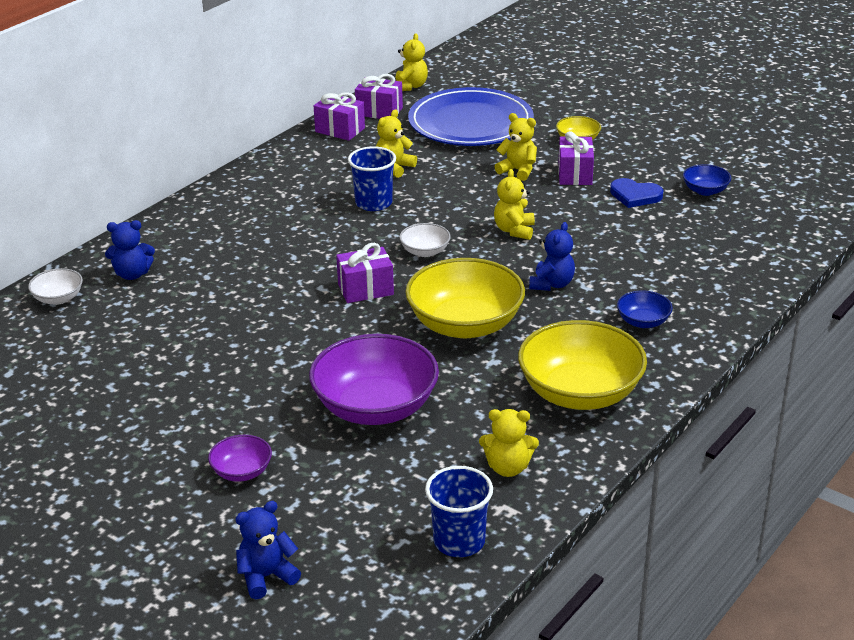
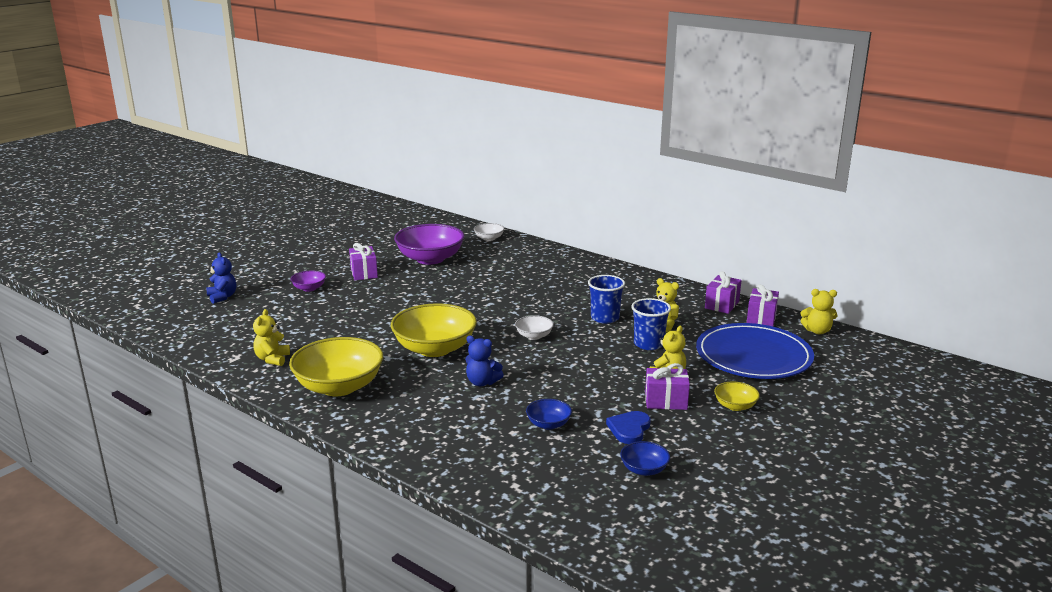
camera: 90 degrees right, 10 degrees down
(132, 274) = (512, 253): blue teddy bear -> none
(365, 289) = (485, 316): purple gift -> purple gift (364, 273)
(375, 407) = (351, 321): purple bowl -> purple bowl (430, 259)
(459, 541) = (216, 344): blue cup -> blue cup (648, 344)
(514, 230) = (564, 370): yellow teddy bear -> none
(643, 322) = (421, 418): blue bowl -> blue bowl (548, 424)

